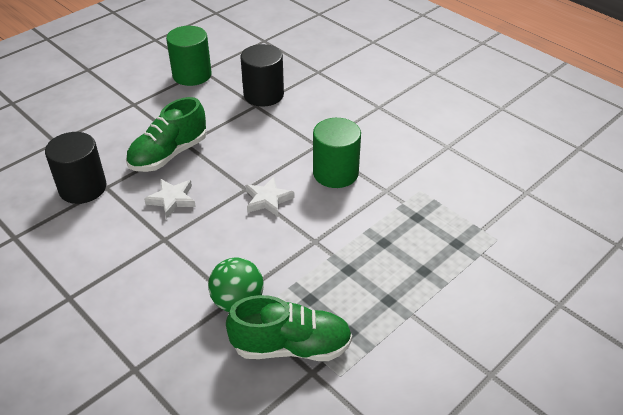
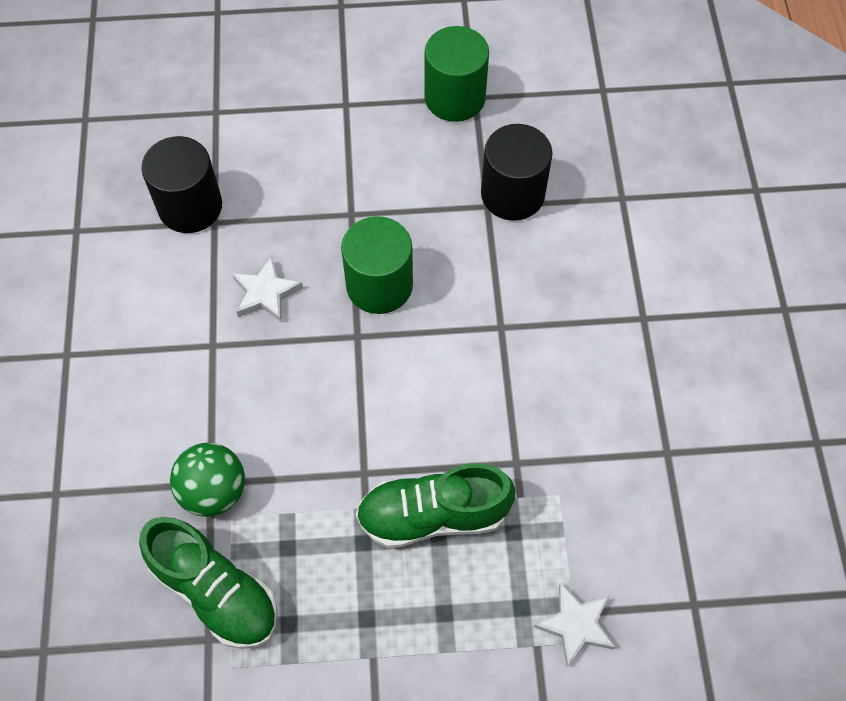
camera: 40 degrees right, 20 degrees up
(169, 154) = (318, 219): green shoe -> green shoe (433, 515)
(268, 200) = (367, 372): white star -> white star (576, 625)
(335, 173) = (481, 390): green cylinder -> green cylinder (379, 285)

